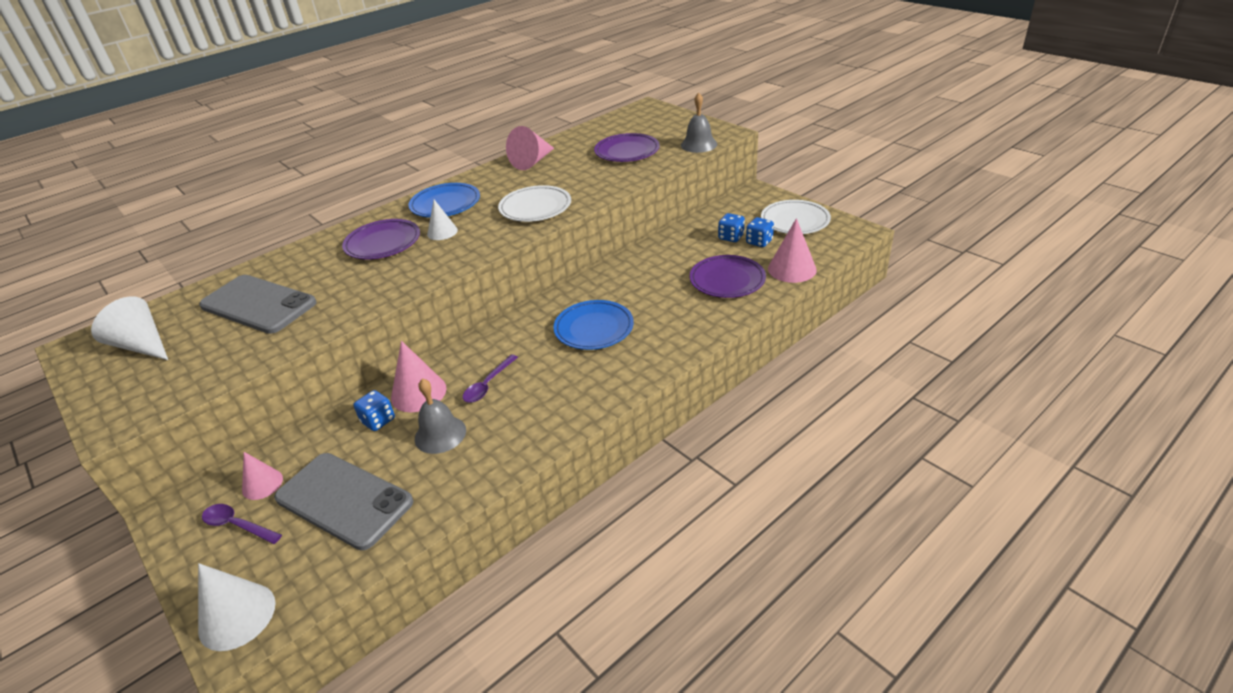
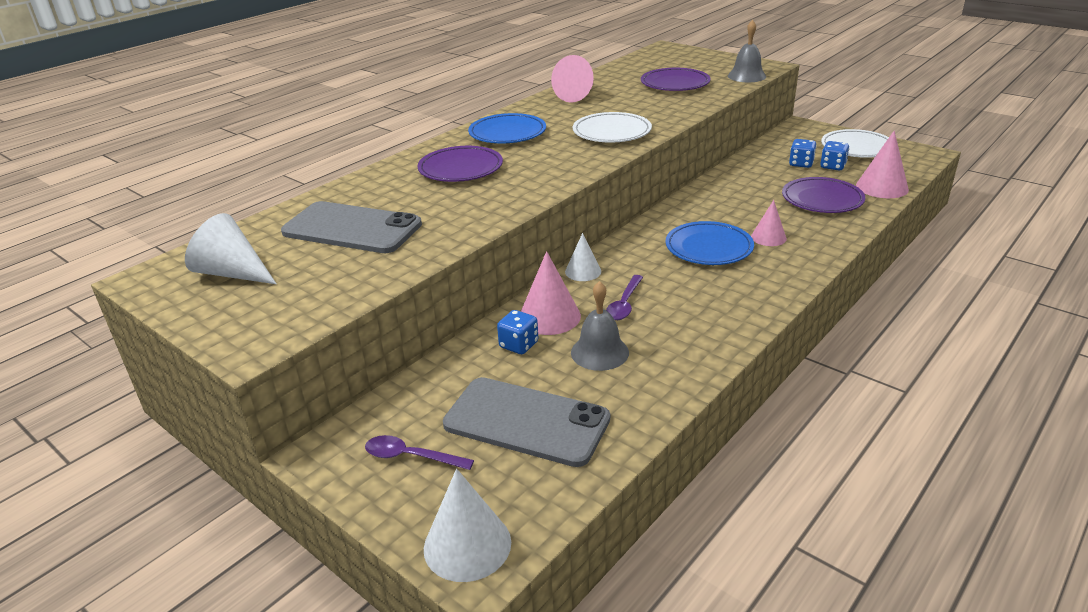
camera: 10 degrees left, 5 degrees down
(262, 484) = (417, 415): pink cone -> pink cone (768, 237)
(442, 232) = (522, 156): white cone -> white cone (583, 271)

